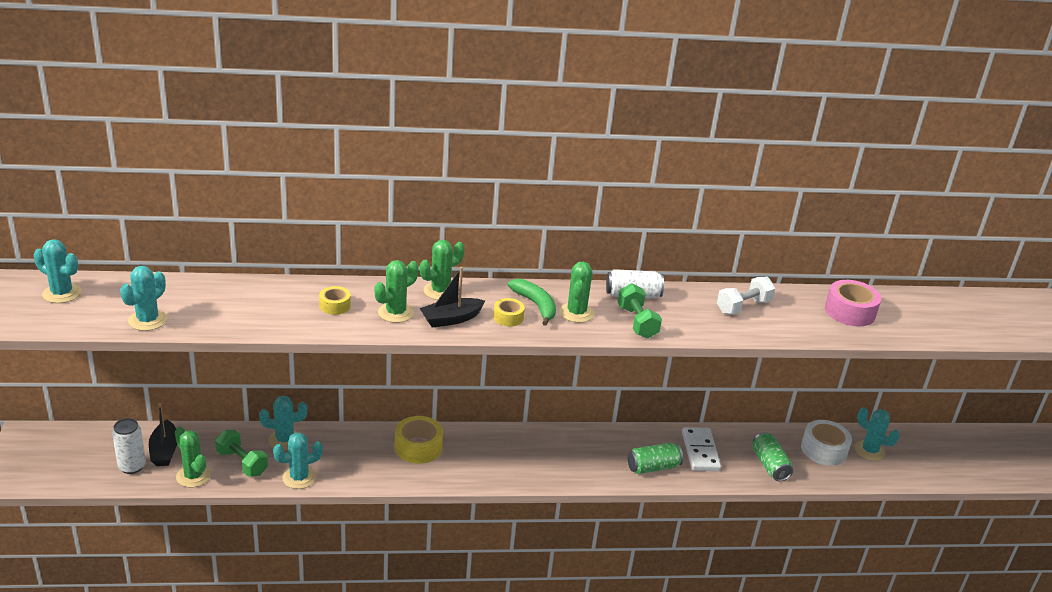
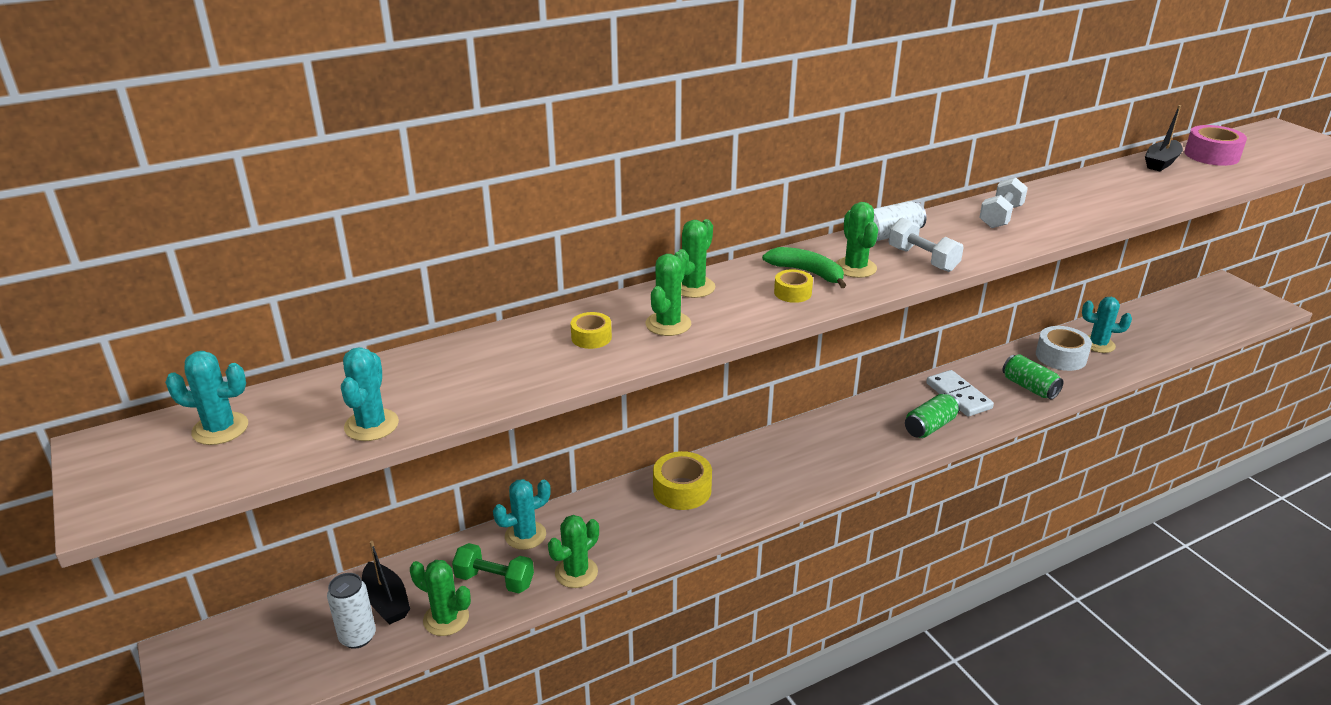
camera: 20 degrees left, 0 degrees up
(299, 477) = (576, 572): turquoise cactus -> green cactus
(451, 319) = (735, 312): black boat -> black boat (1161, 162)
(637, 322) = (922, 259): green dumbbell -> white dumbbell
(850, 311) = (1094, 194): pink tape -> pink tape (1211, 155)

